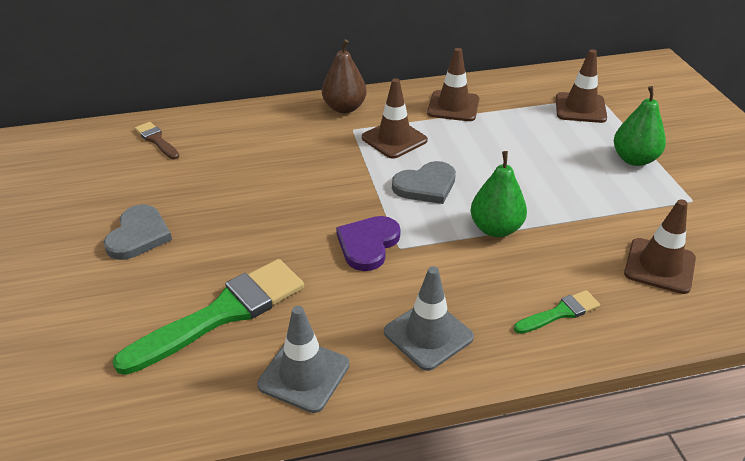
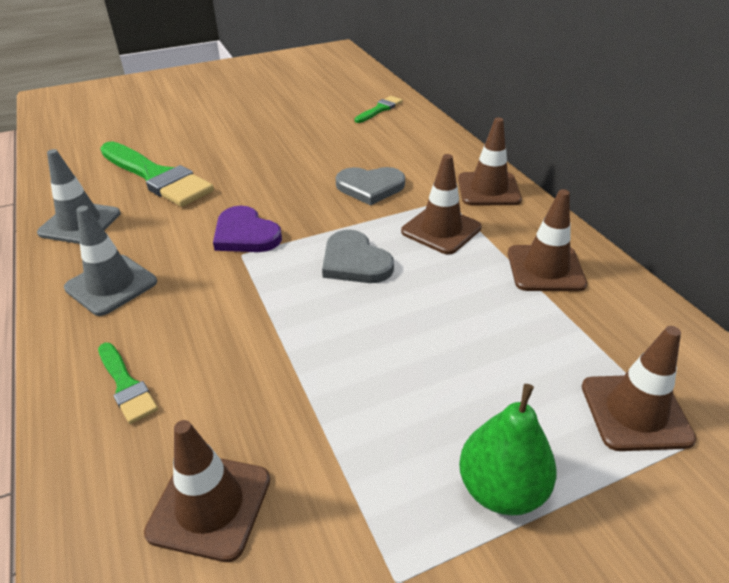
camera: 80 degrees right, 0 degrees up
(138, 235) = (250, 128): grey heart -> grey heart (370, 187)
(156, 140) = (380, 109): brown brush -> green brush
(344, 108) = (488, 189): brown pear -> brown traffic cone
(368, 244) = (245, 234): purple heart -> purple heart turned 150 degrees counterclockwise
(496, 229) = (281, 323): green pear -> none

